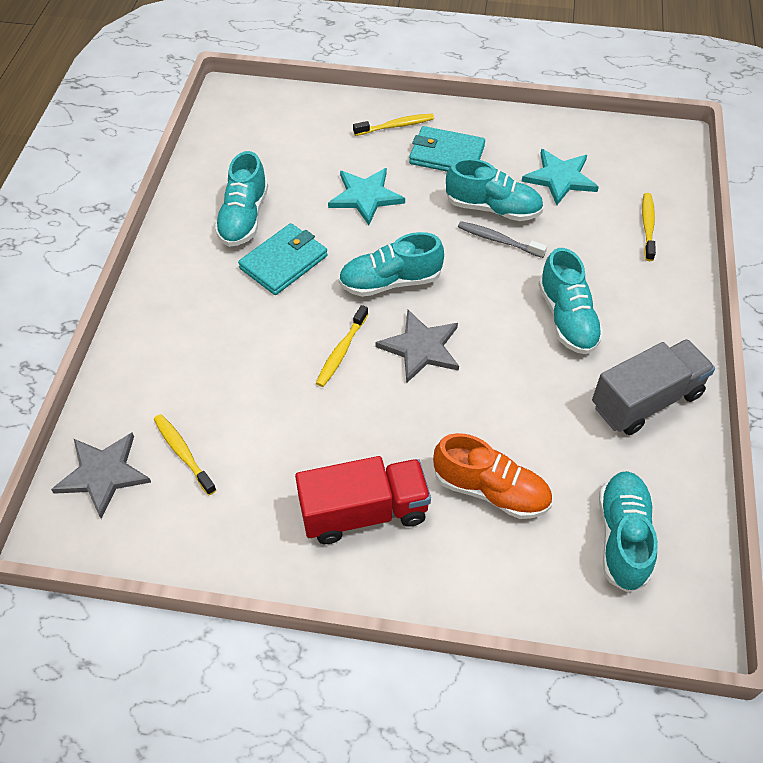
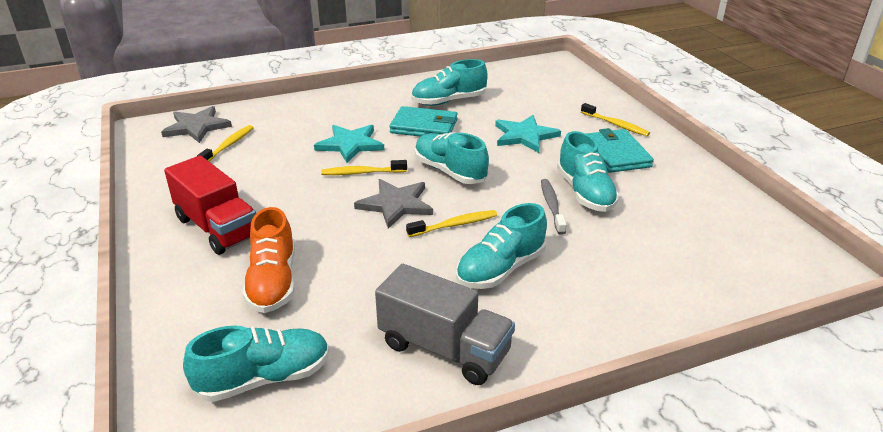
camera: 60 degrees right, 20 degrees down
(560, 178) = (669, 216): turquoise star -> turquoise star (350, 144)
(647, 226) = (678, 286): yellow toothbrush -> yellow toothbrush (455, 225)

